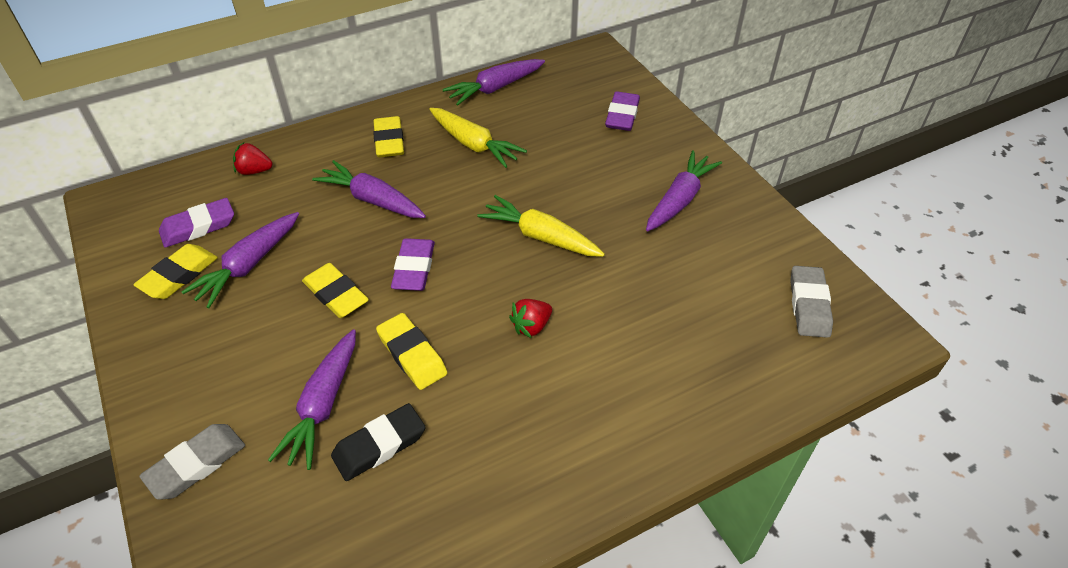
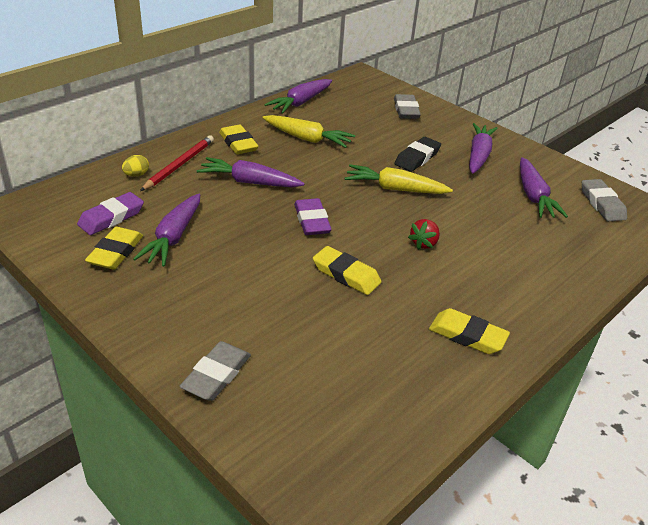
camera: 20 degrees left, 10 degrees down
(254, 171) = (136, 175): red strawberry -> yellow egg
(307, 163) = (179, 165): none -> red pencil
(323, 406) = (297, 318): purple carrot -> purple carrot (534, 196)
(336, 294) = (260, 246): yellow eraser -> yellow eraser (467, 335)
(379, 445) = (358, 335): black eraser -> black eraser (417, 158)
(622, 115) = (406, 110): purple eraser -> grey eraser

